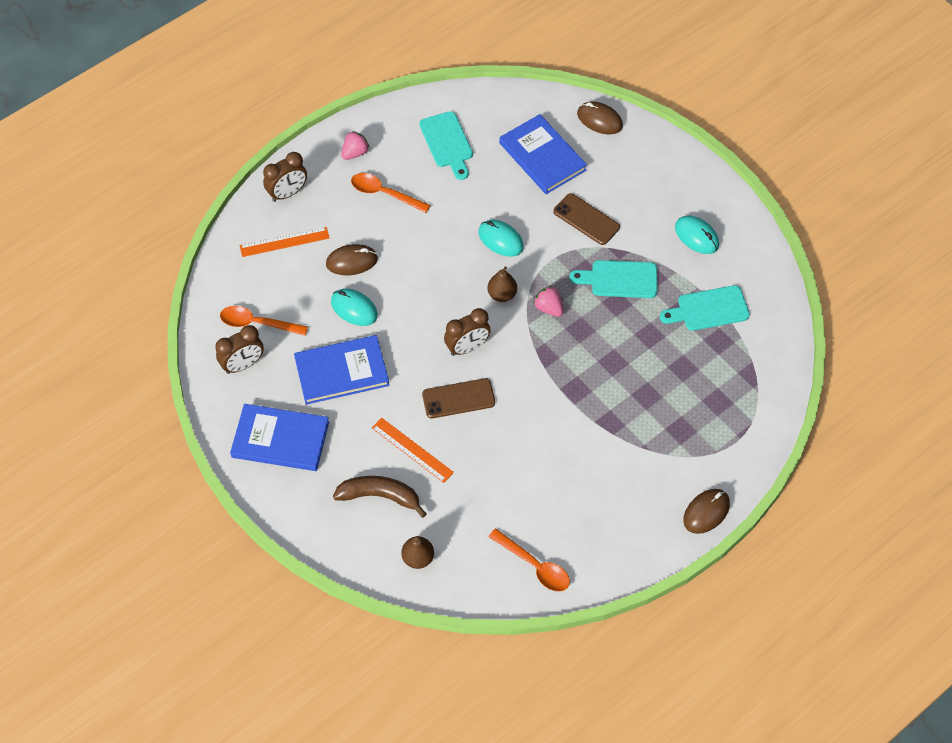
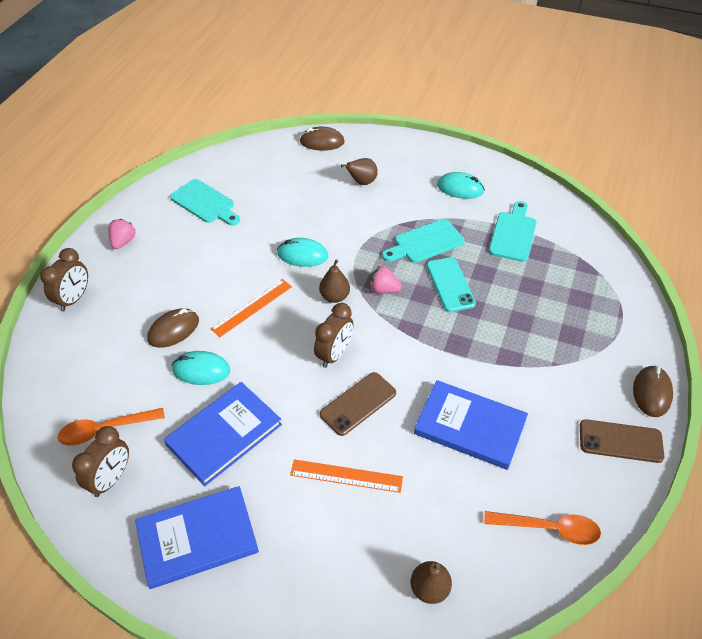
camera: 30 degrees left, 10 degrees down
(284, 242) = (93, 342): orange ruler -> orange ruler (252, 307)
(380, 496) = (345, 542): brown banana -> none
(384, 193) = (171, 262): orange spoon -> none
(542, 156) = (294, 182): blue book -> blue book (470, 426)
(586, 219) = (364, 211): brown phone -> brown phone (620, 441)
(606, 186) = (362, 182): none -> brown pear
(611, 331) = (450, 284): none -> turquoise phone
(708, 309) = (513, 234): turquoise cutting board -> turquoise cutting board turned 150 degrees clockwise

